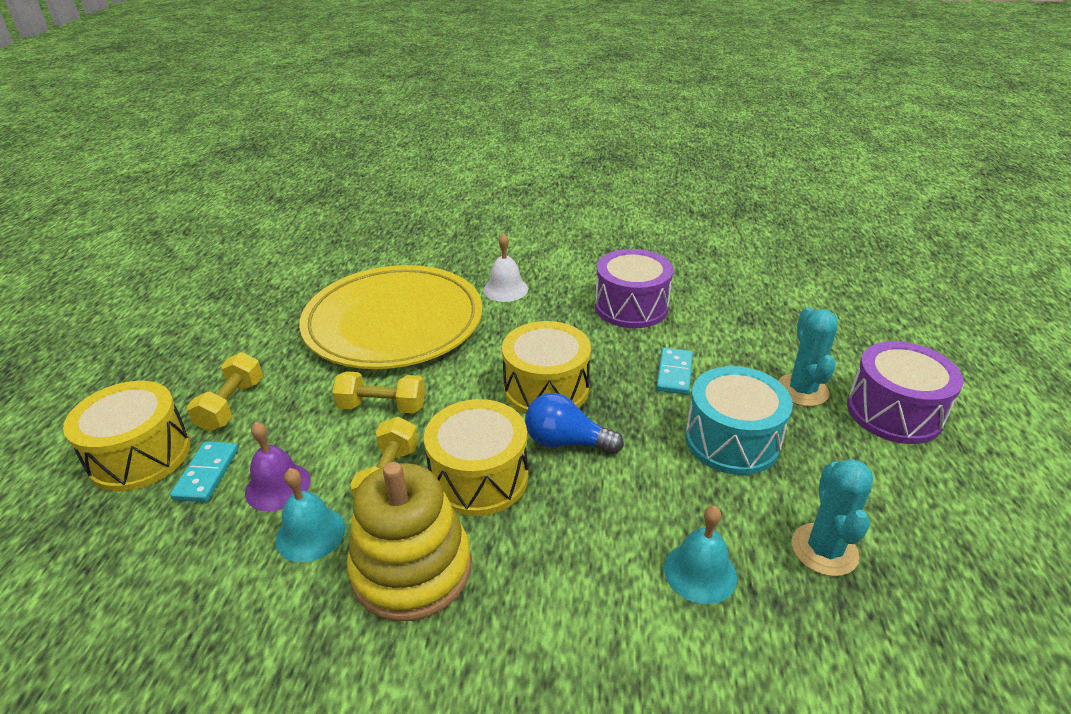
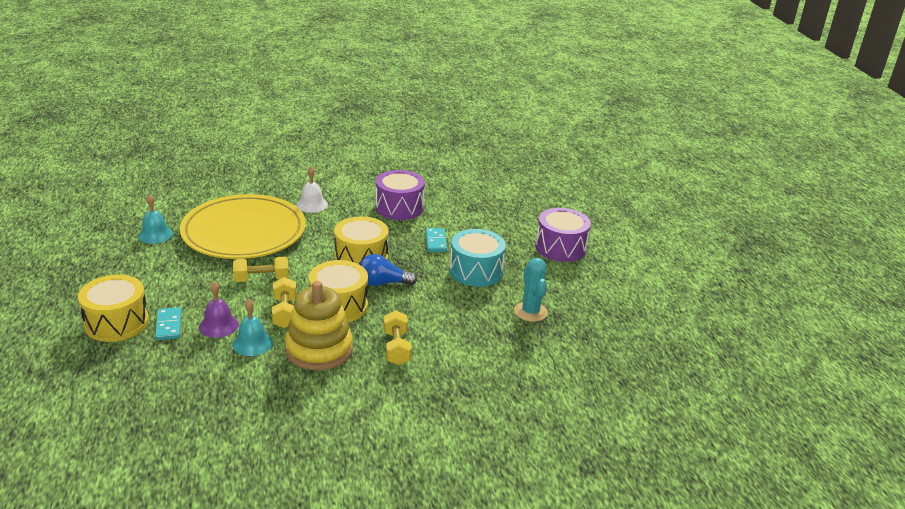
camera: 20 degrees left, 5 degrees down
(231, 405) = (160, 290): yellow dumbbell -> yellow dumbbell (396, 348)
(700, 572) = (471, 329): turquoise bell -> turquoise bell (155, 234)
(802, 390) = (510, 242): turquoise cactus -> none

